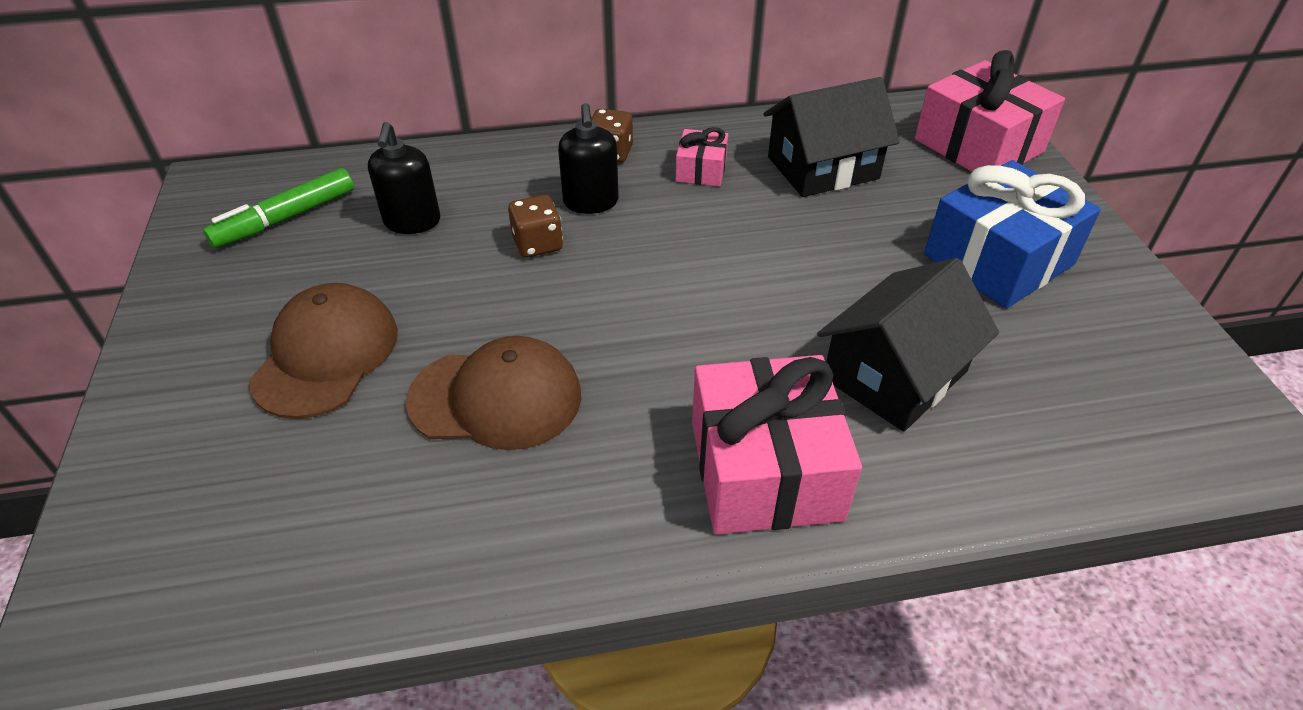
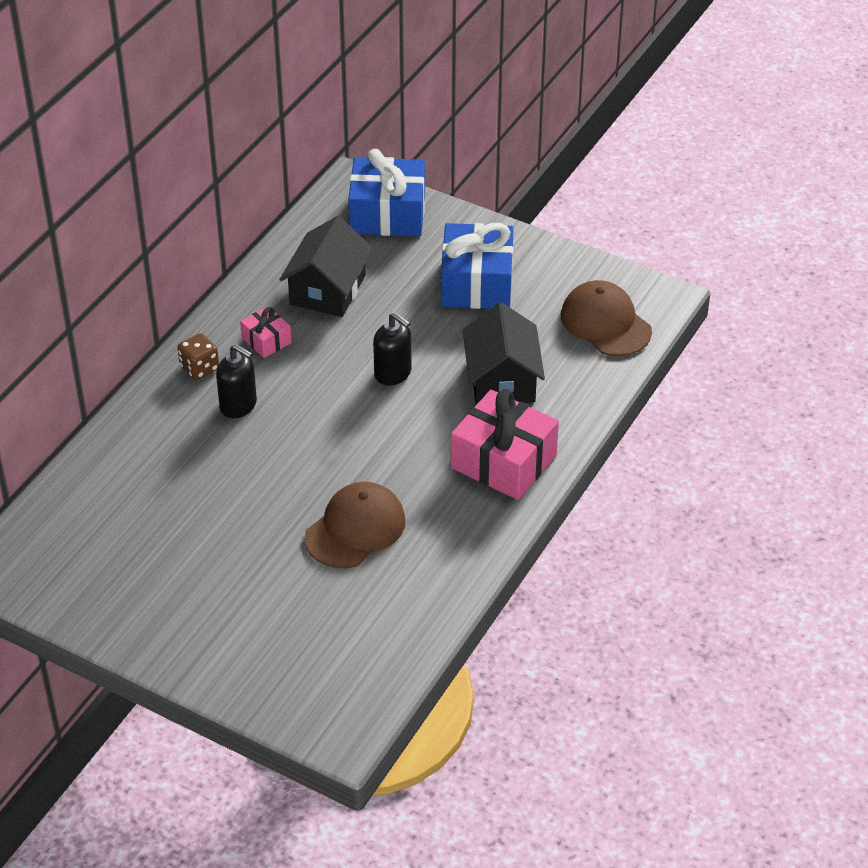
camera: 50 degrees left, 0 degrees up
(286, 218) = (86, 548): green marker -> none
(326, 355) = (246, 580): brown cap -> brown cap (605, 323)
(412, 222) = (162, 492): black soap dispenser -> black soap dispenser (393, 373)
(538, 244) = (250, 449): brown dice -> none
(978, 146) = (387, 214): pink gift -> blue gift

